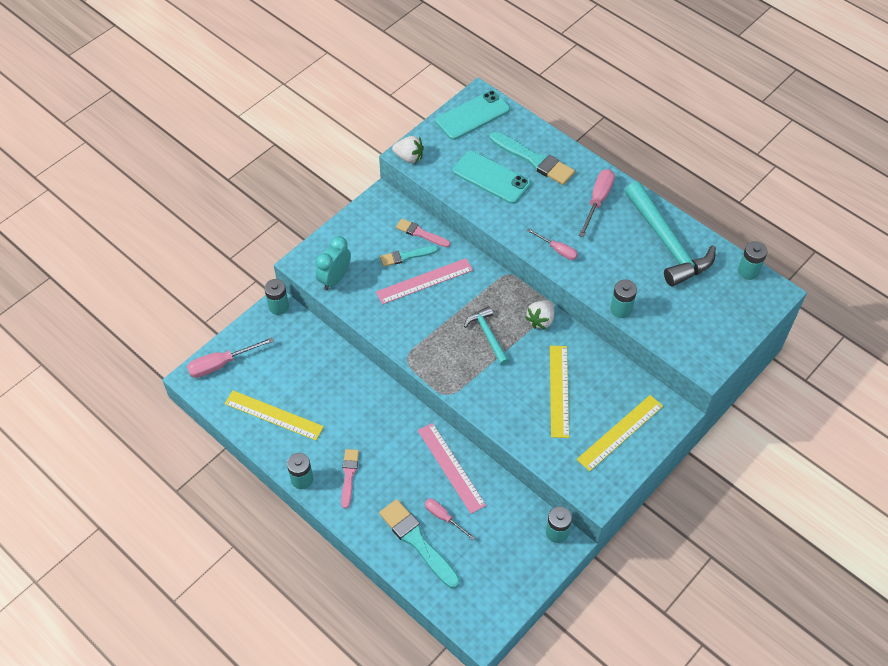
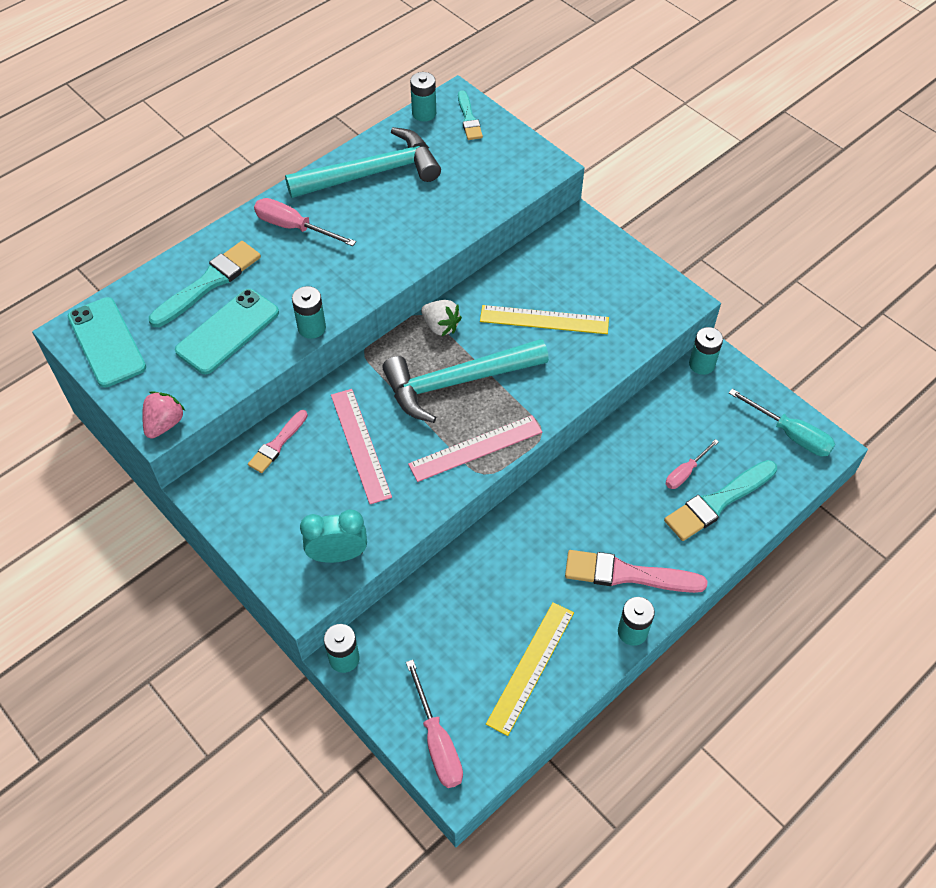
camera: 85 degrees left, 0 degrees up
(335, 279) = (338, 555): turquoise clock -> turquoise clock turned 135 degrees clockwise
(349, 475) = (627, 574): pink brush -> pink brush, size x1.66
(406, 256) = (314, 464): turquoise brush -> turquoise brush (469, 118)
(409, 157) = (164, 424): white strawberry -> pink strawberry
(451, 467) = (617, 459): pink ruler -> pink ruler (475, 448)
(487, 335) = (456, 382): turquoise hammer -> turquoise hammer, size x1.89
(491, 602) = (790, 434): none -> turquoise screwdriver
(557, 250) = (364, 275): pink screwdriver -> none
(620, 432) = (602, 271): yellow ruler -> none
(621, 309) = (463, 226): turquoise battery -> turquoise battery (312, 328)

